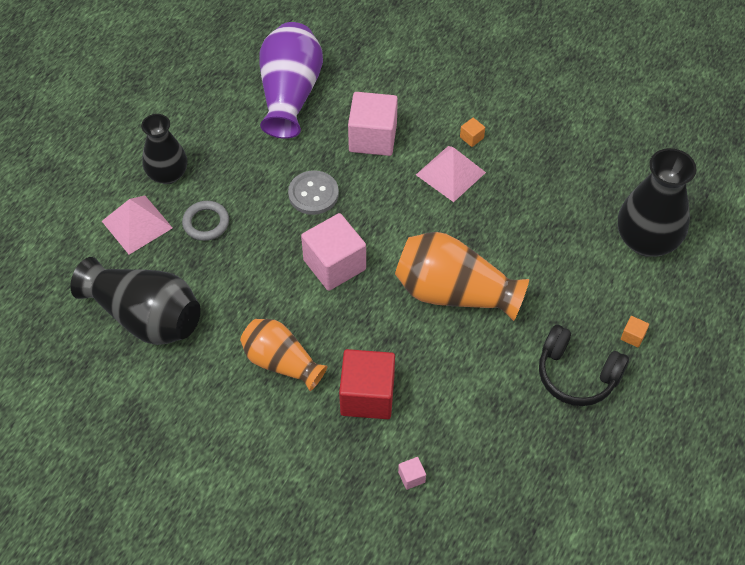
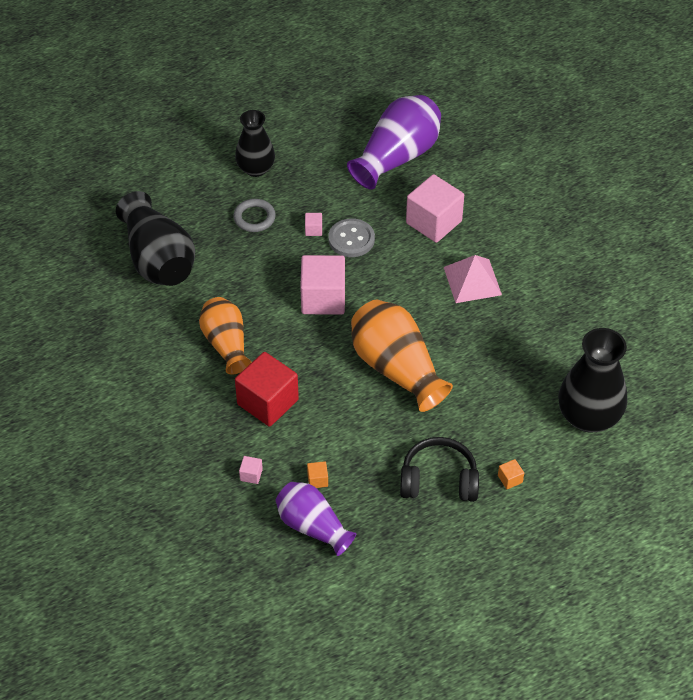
camera: 35 degrees right, 5 degrees down
(137, 224) = (204, 192): pink pyramid -> none
(271, 204) = (313, 229): none -> pink cube
(471, 137) = (514, 263): orange cube -> orange cube (317, 480)
(508, 491) = (312, 526): none -> purple vase
(576, 375) = (439, 480): black headphones -> black headphones turned 120 degrees clockwise

